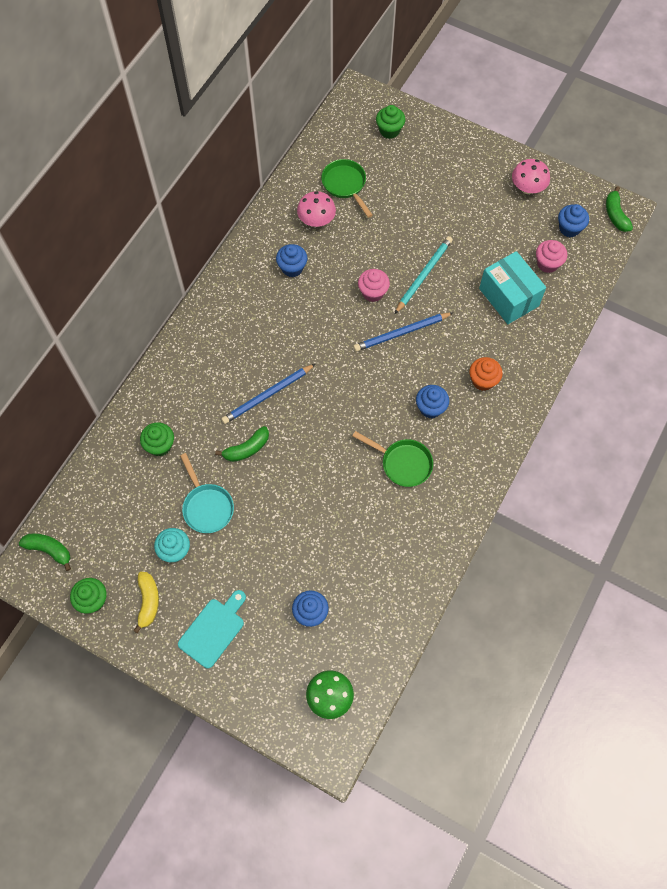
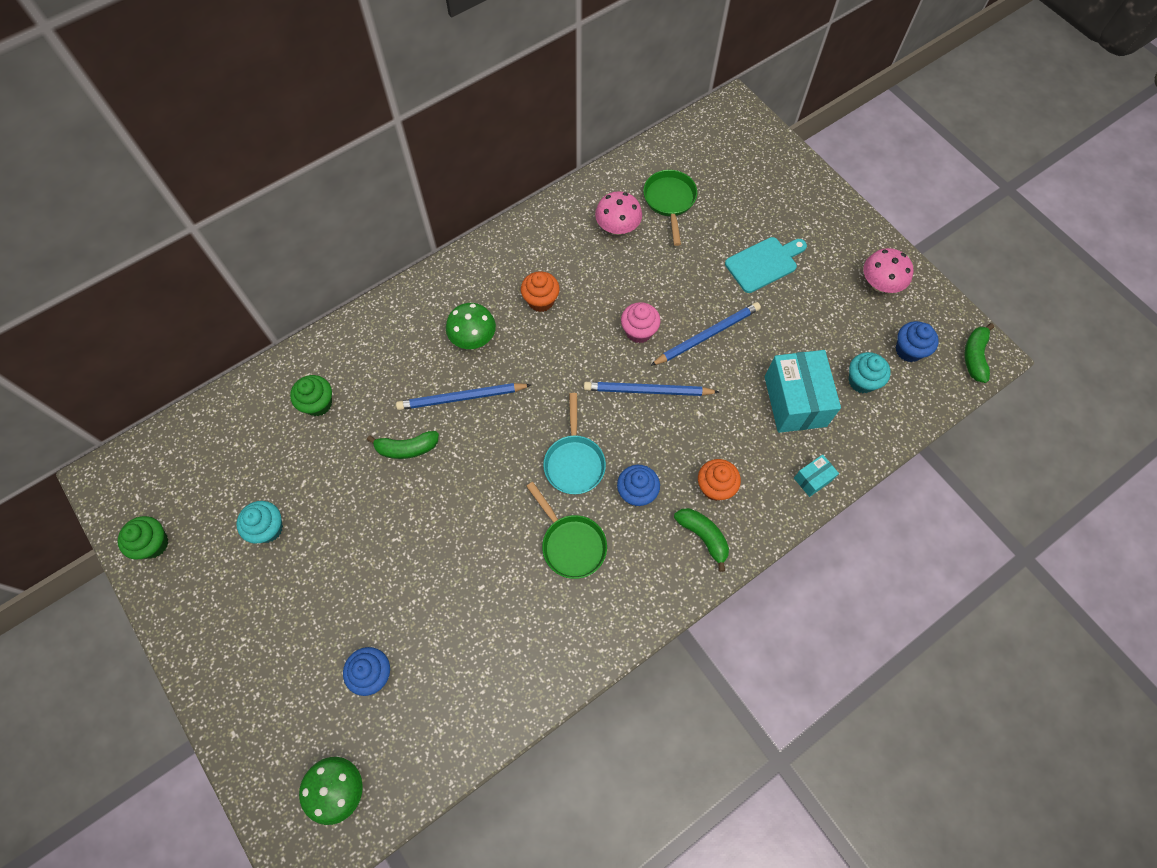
camera: 25 degrees right, 0 degrees up
(49, 550) = (142, 466): green banana -> green banana (703, 536)
(148, 601) = (208, 573): yellow banana -> none
(207, 506) = (329, 494): turquoise pan -> turquoise pan (574, 462)
(213, 630) = (257, 641): turquoise cutting board -> turquoise cutting board (764, 263)
(252, 348) = (473, 338): none -> green mushroom
(288, 299) = (541, 300): none -> orange cupcake
(292, 268) = (563, 268): blue cupcake -> none
(389, 131) = (749, 161): green cupcake -> none
(423, 275) = (707, 335): turquoise pencil -> blue pencil
(546, 346) = (813, 479): none -> turquoise box
(547, 264) = (862, 381): pink cupcake -> turquoise cupcake

